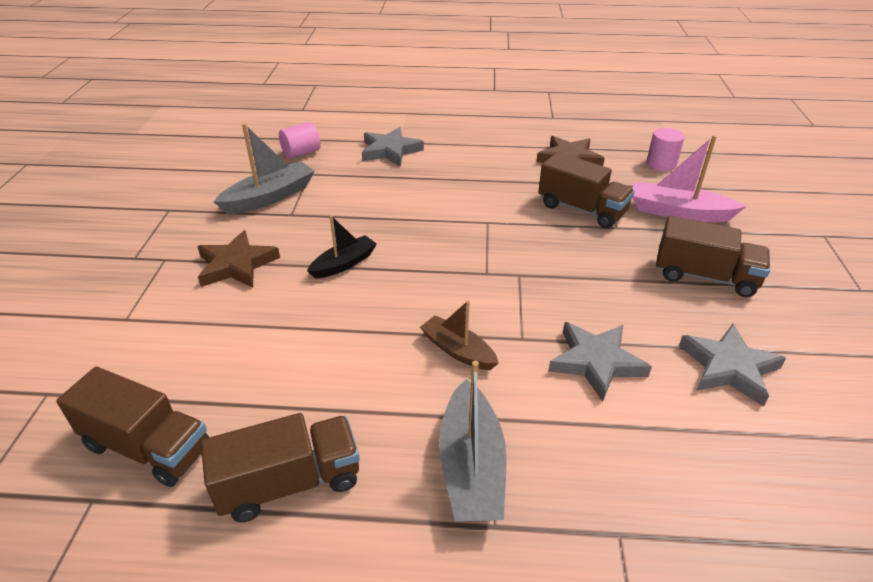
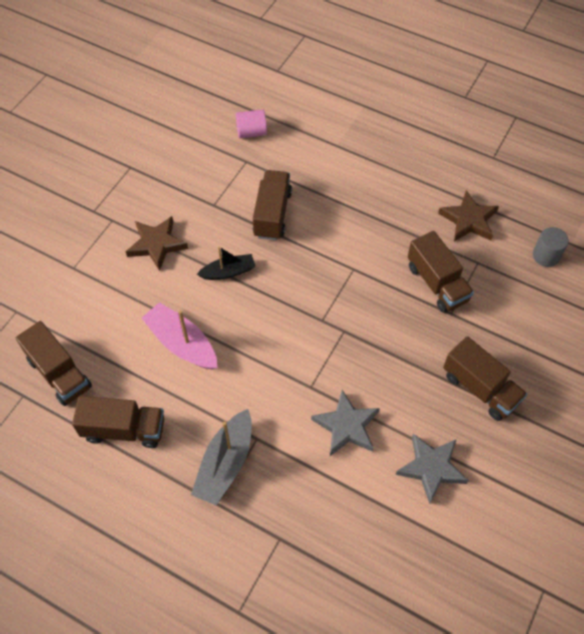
camera: 25 degrees right, 20 degrees up
(270, 197) = (206, 179): grey boat -> none
(365, 204) = (272, 214): none -> brown truck
(390, 150) = (324, 154): grey star -> none
(458, 350) = (264, 379): brown boat -> none
(661, 164) = (546, 255): pink cylinder -> grey cylinder
(678, 212) = (514, 317): pink boat -> pink boat (182, 343)

